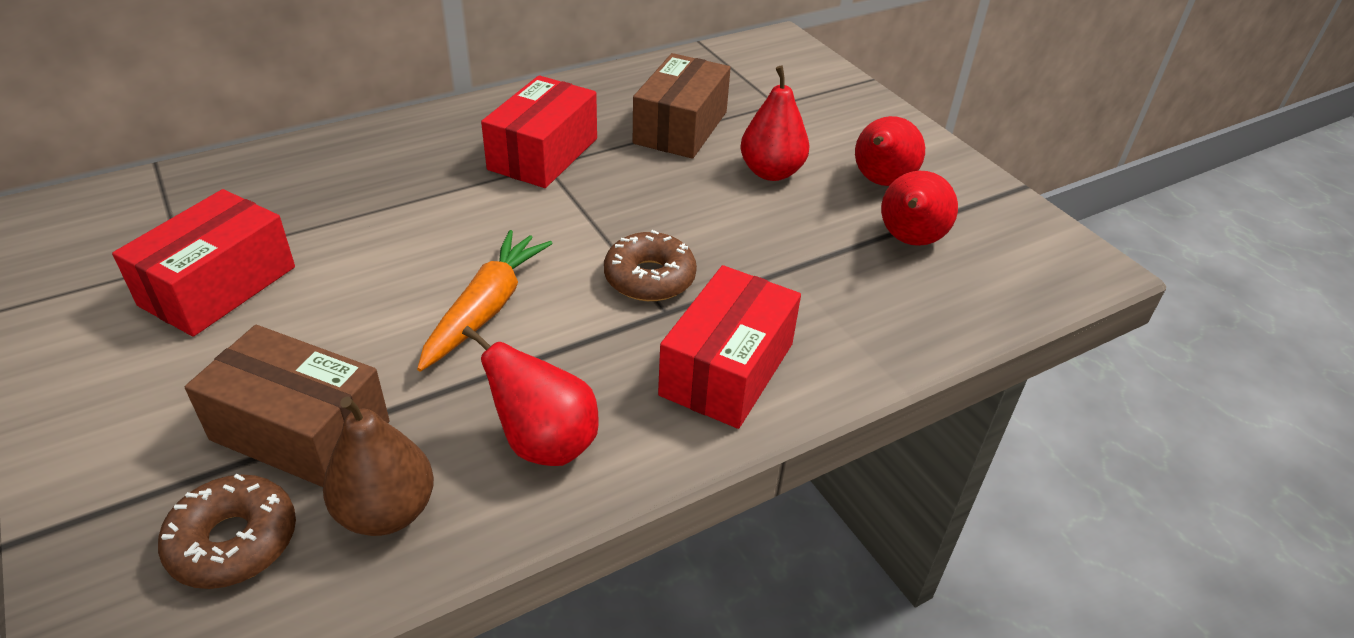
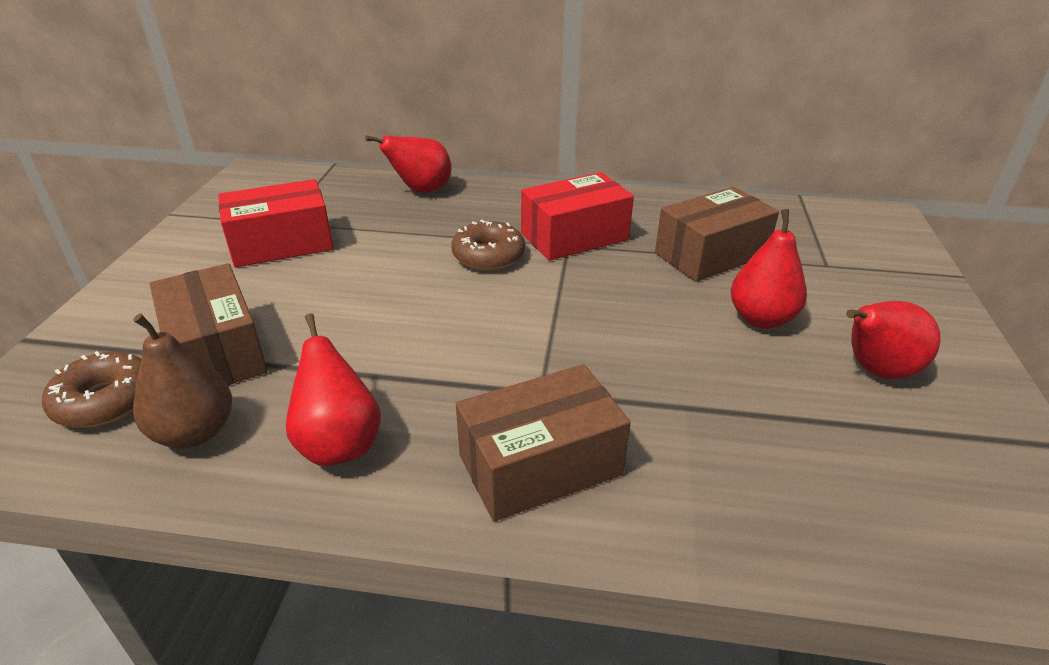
camera: 40 degrees right, 5 degrees down
(486, 309) = (412, 327): orange carrot -> none
(649, 278) = (556, 359): brown donut -> brown donut (488, 256)
(727, 369) = (540, 465): red box -> brown box
(909, 240) = (854, 439): red pear -> red pear (421, 190)

